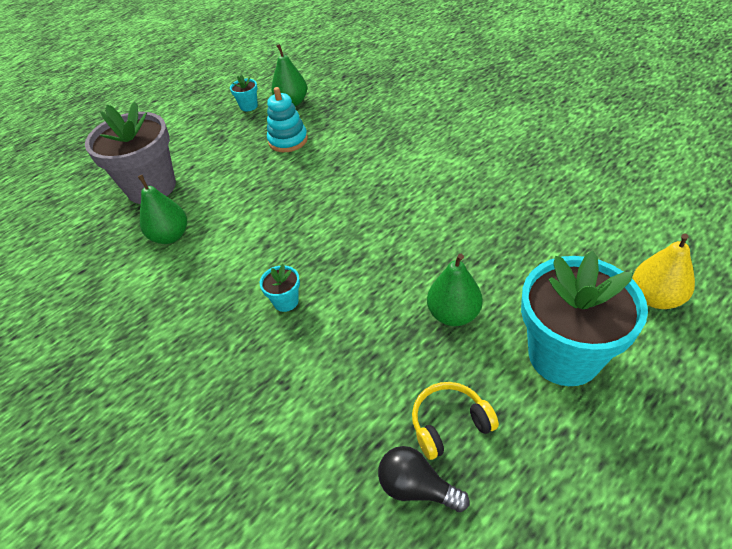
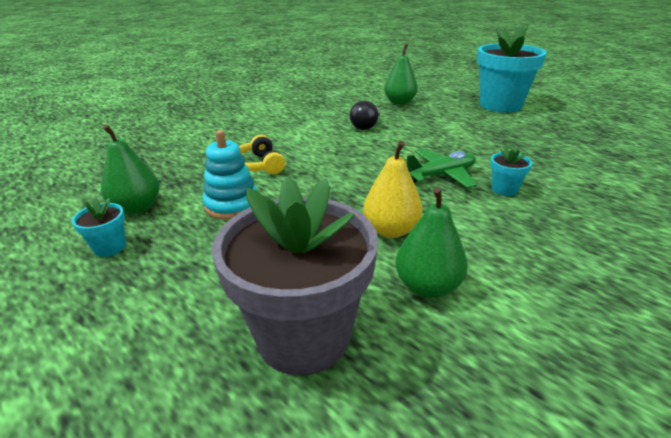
camera: 95 degrees left, 15 degrees down
(321, 257) = (441, 175): none -> green plane
(417, 487) = (623, 140): black light bulb -> black light bulb (366, 126)
(449, 424) = (572, 131): yellow headphones -> yellow headphones (258, 165)
(453, 314) = (484, 128): green pear -> green pear (399, 102)
(655, 297) = (447, 86): yellow pear -> yellow pear (391, 230)

